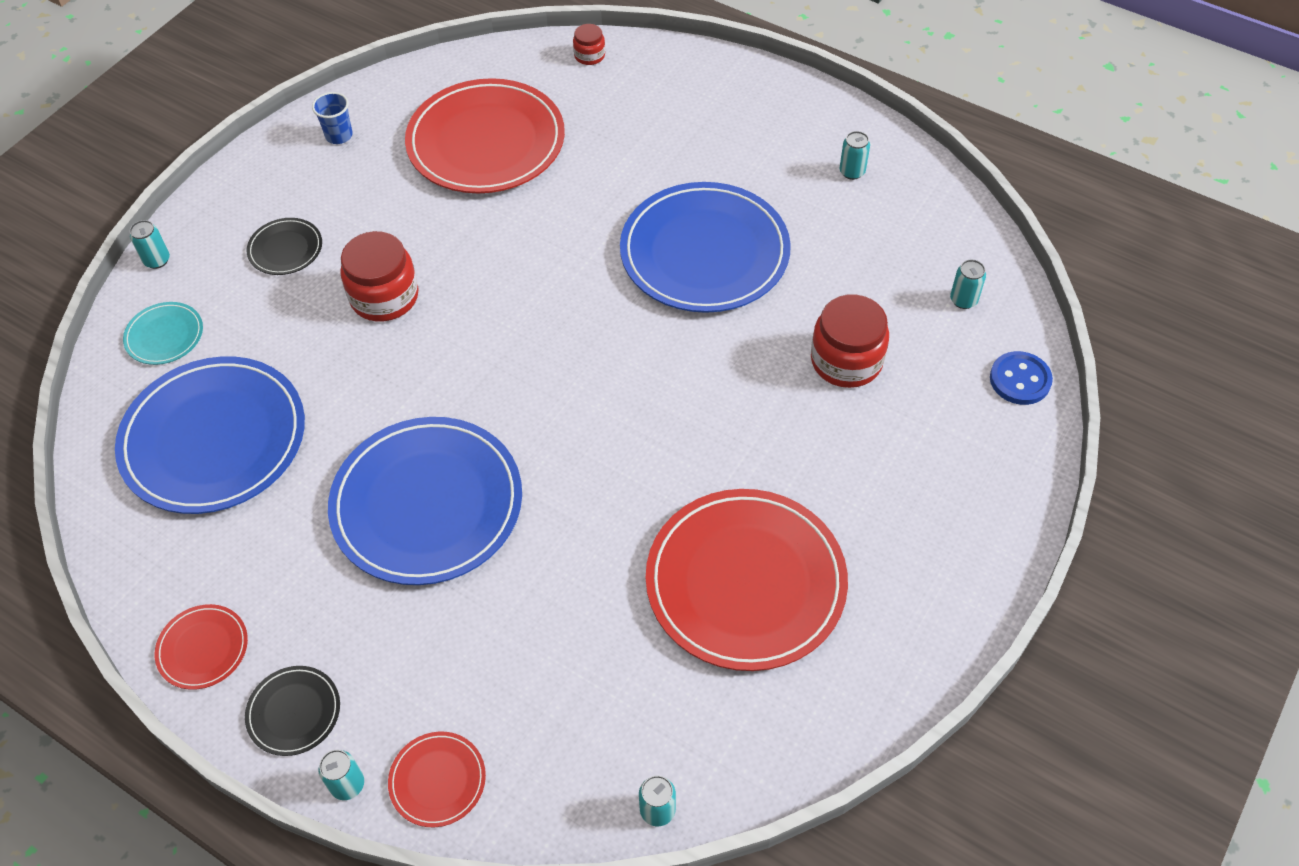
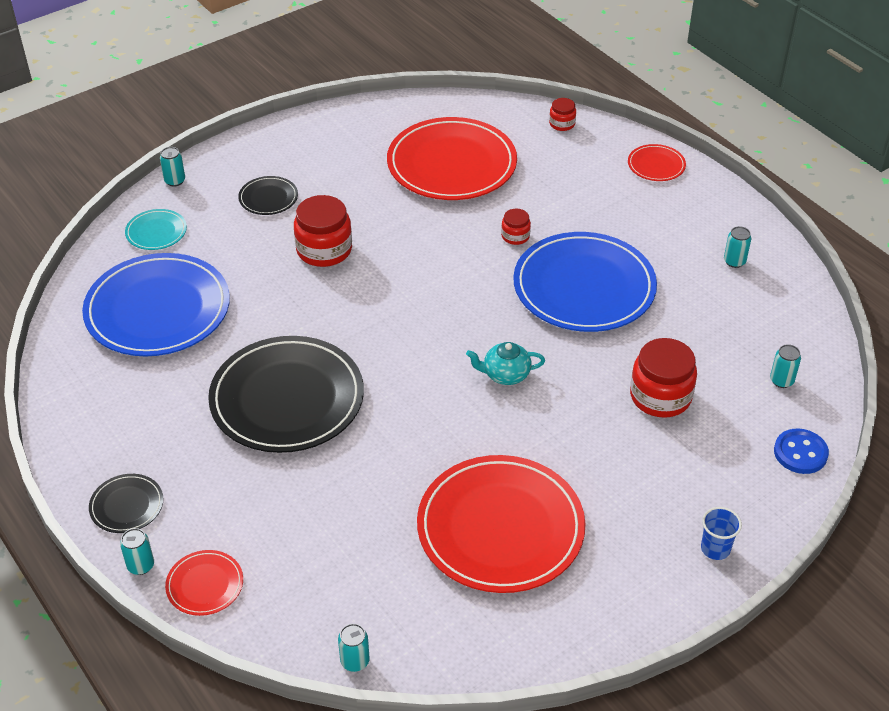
camera: 20 degrees right, 10 degrees down
(203, 648) = (85, 444): red plate -> red plate (656, 165)
(339, 135) = (344, 131): blue cup -> blue cup (715, 548)
(427, 504) = (287, 399): blue plate -> black plate
(600, 212) = (515, 236): none -> red jar
(666, 389) = (505, 374): none -> turquoise teapot

